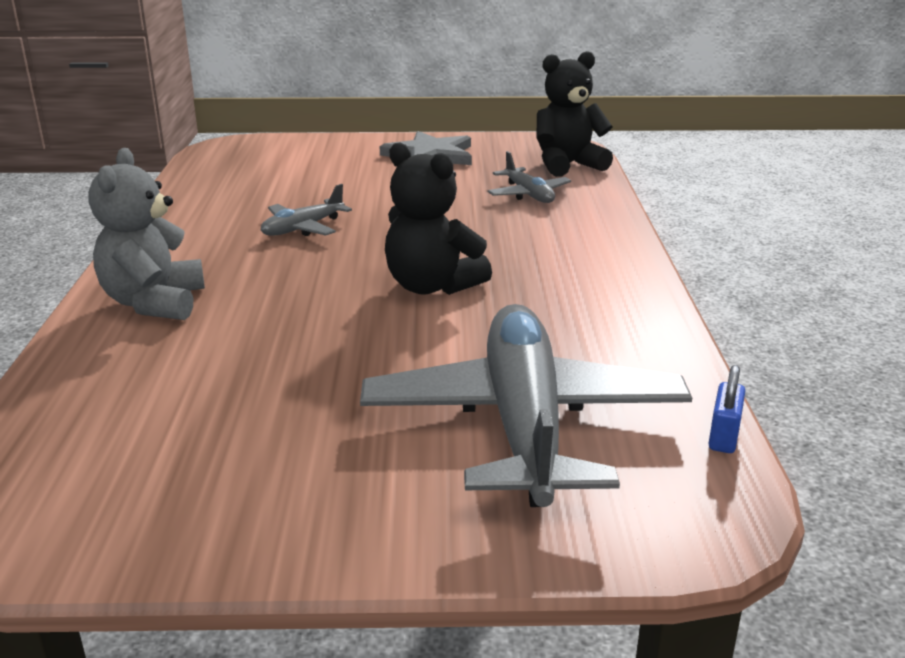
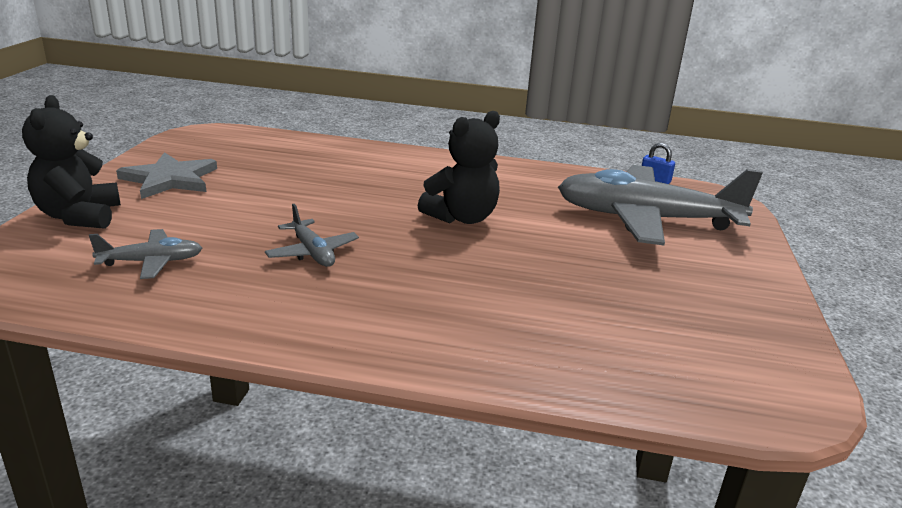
camera: 80 degrees left, 0 degrees up
(154, 303) = (447, 333): grey teddy bear -> none
(528, 194) = (308, 162): grey plane -> grey plane (151, 262)
(567, 165) = (256, 140): black teddy bear -> black teddy bear (79, 216)

